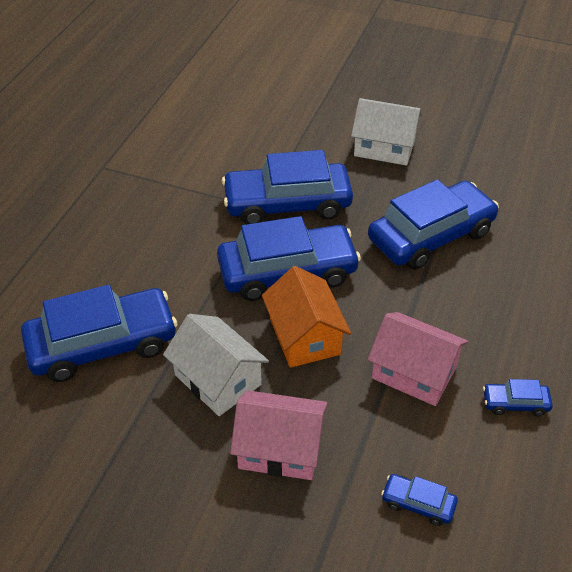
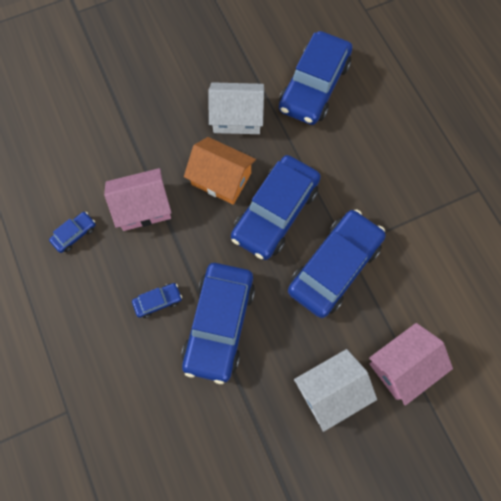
camera: 135 degrees right, 25 degrees up
(280, 448) = (170, 110): pink house -> pink house (403, 366)
(418, 503) = (83, 138): blue car -> blue car (158, 301)

